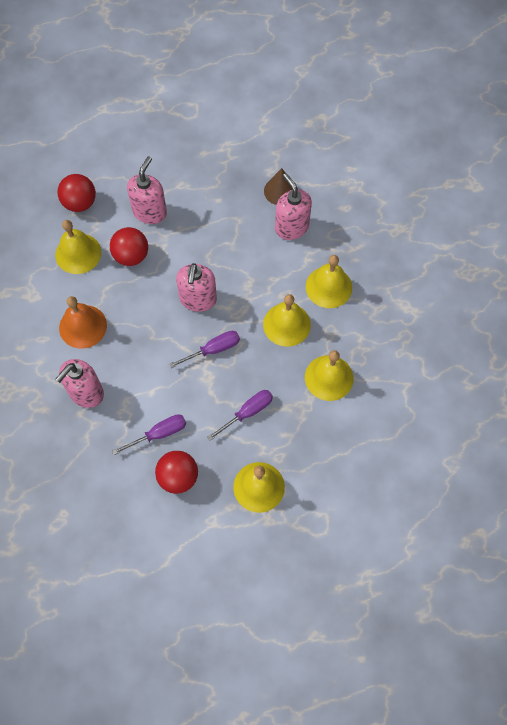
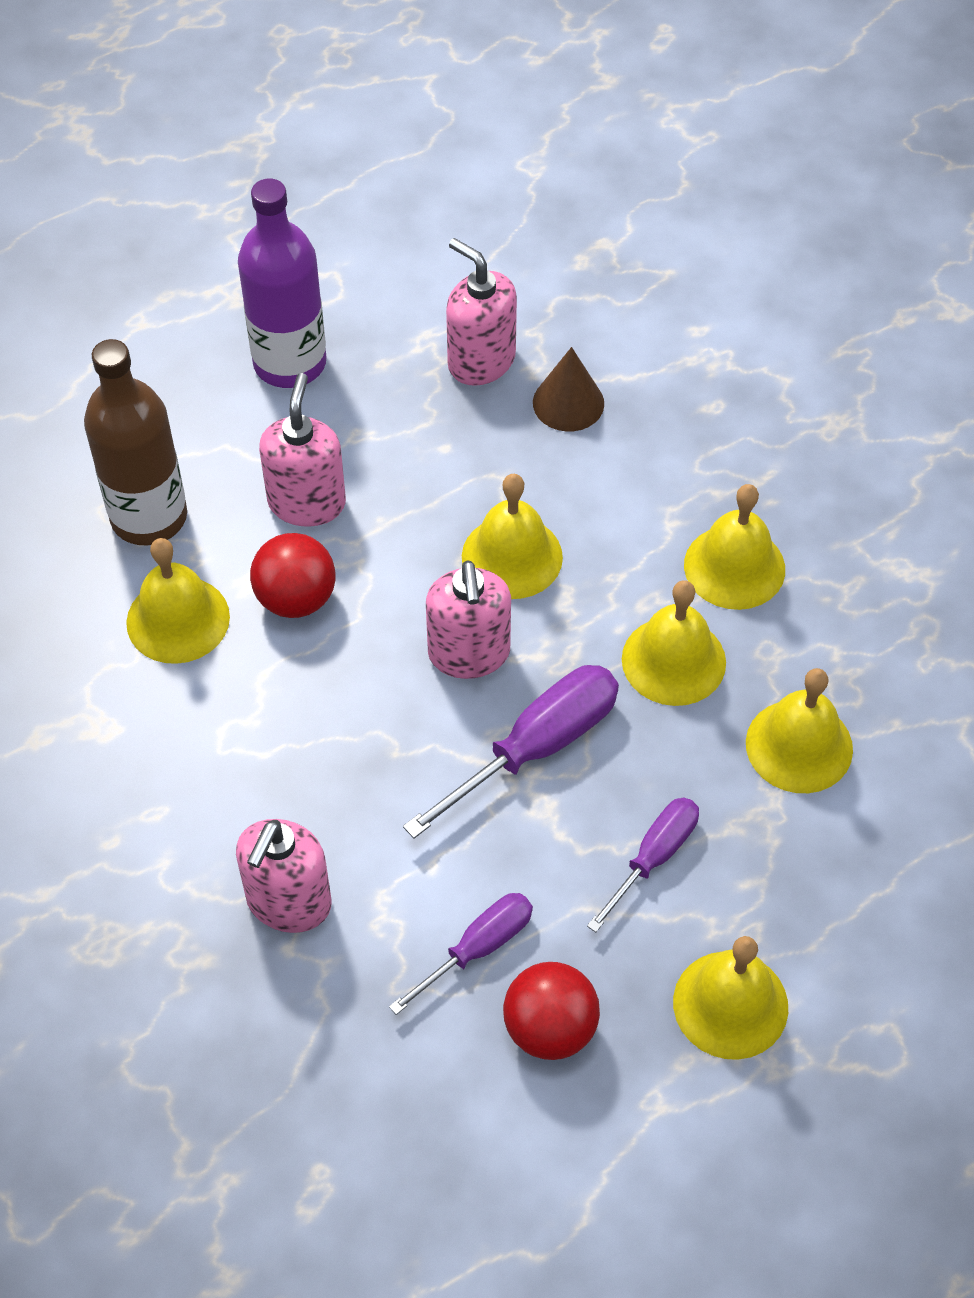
camera: 15 degrees left, 10 degrees down
(80, 203) = (149, 517): red ball -> brown bottle
(83, 326) = (236, 766): orange bell -> none
(162, 144) = (290, 363): none -> purple bottle
(213, 349) = (536, 747): purple screwdriver -> purple screwdriver, size x1.59
(231, 258) = (512, 556): none -> yellow bell
(291, 227) = (616, 467): pink soap dispenser -> pink soap dispenser (481, 361)

